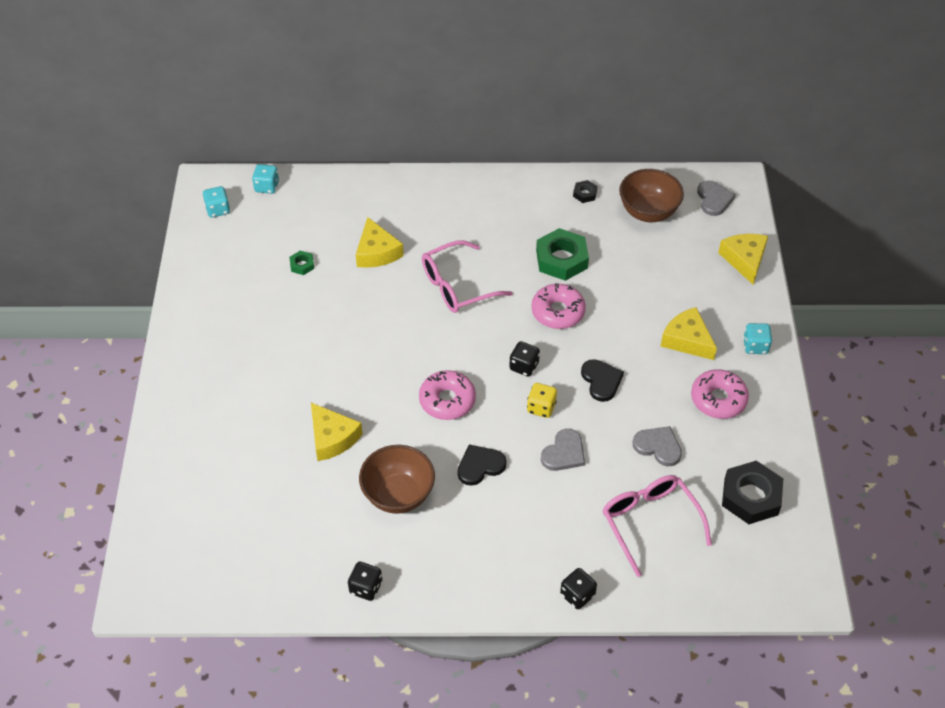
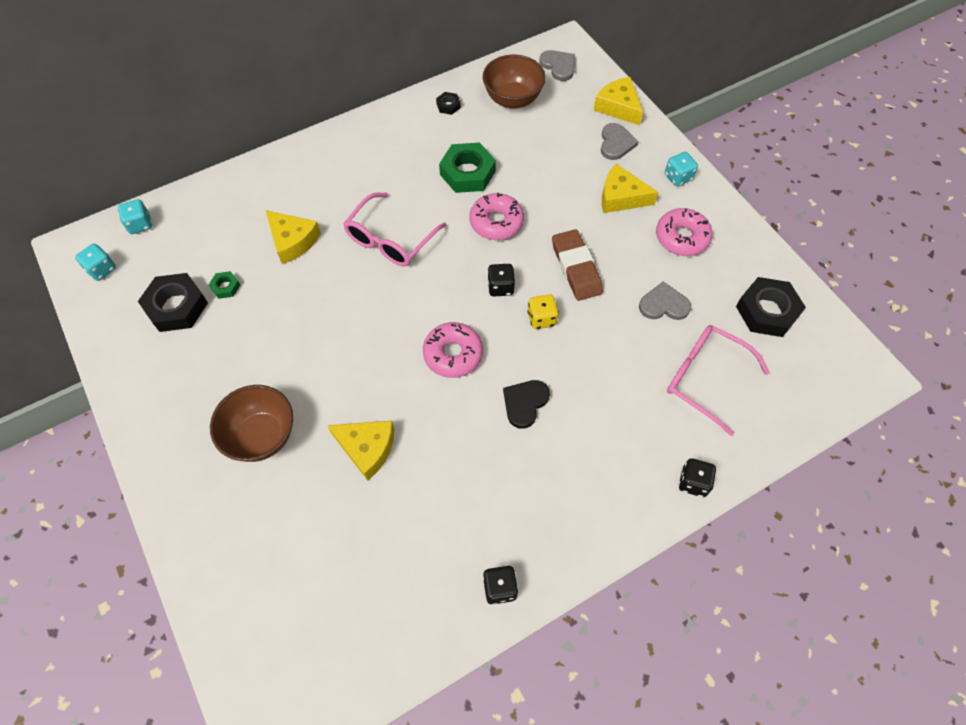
camera: 30 degrees left, 10 degrees up
(256, 263) = (176, 307): none -> black nut
(398, 495) = (468, 473): brown bowl -> brown bowl (262, 436)
(564, 453) = (590, 351): grey heart -> grey heart (616, 143)
(601, 381) = (576, 268): black heart -> brown eraser

